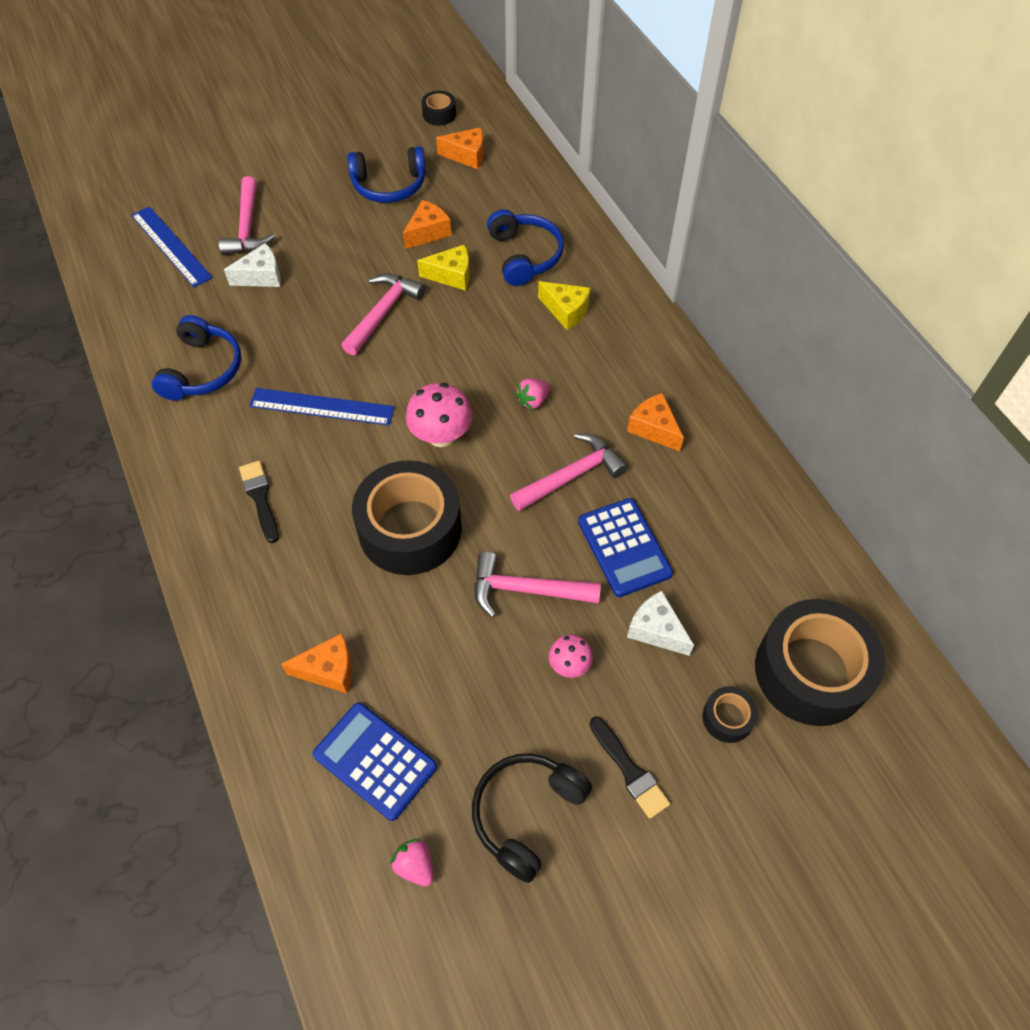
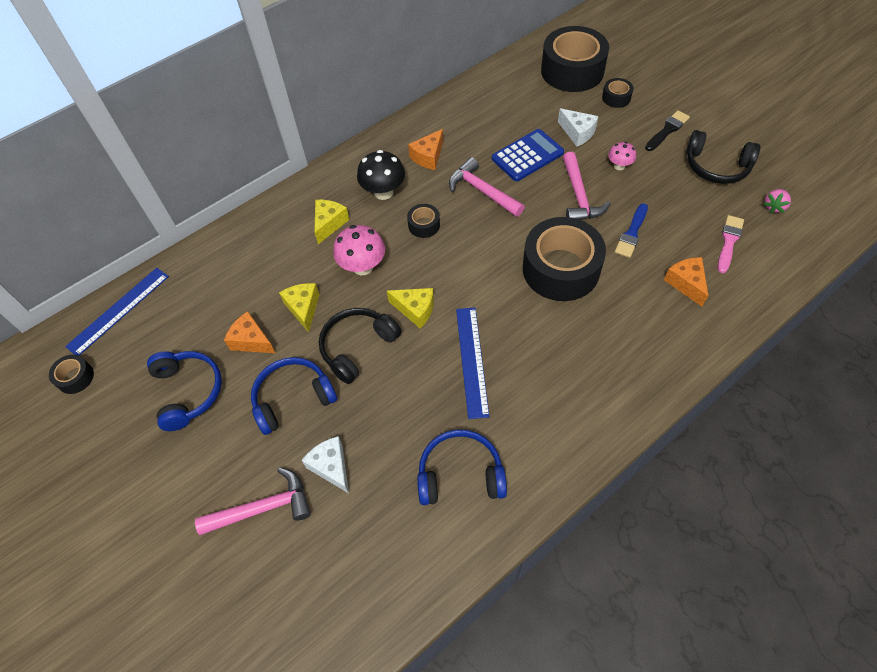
camera: 100 degrees left, 0 degrees up
(171, 246) = (302, 581): blue ruler -> blue ruler (119, 311)
(260, 498) = (574, 374): black brush -> none
(375, 761) = (729, 241): blue calculator -> pink brush
(383, 313) = (357, 347): pink hammer -> black headphones
(410, 369) = (415, 310): none -> yellow cheese
(437, 634) = (632, 233): none -> blue brush
(441, 436) = (474, 272): pink mushroom -> pink mushroom (363, 267)
(467, 156) = (141, 337): orange cheese -> none
(524, 256) = (272, 263): blue headphones -> blue headphones (293, 398)
(533, 401) = (424, 225): pink strawberry -> black tape
(602, 370) = (383, 192): none -> black mushroom
(656, 630) = (577, 133): white cheese -> white cheese turned 75 degrees counterclockwise

